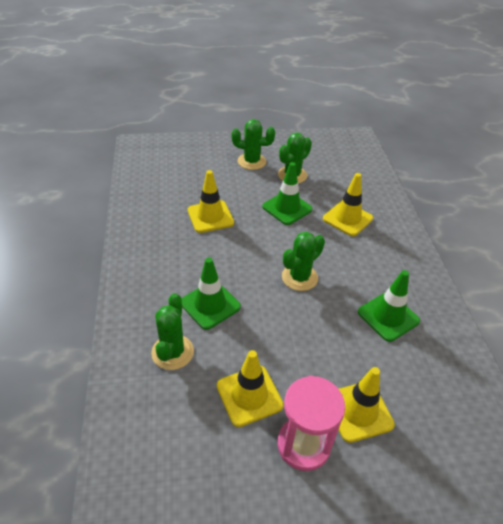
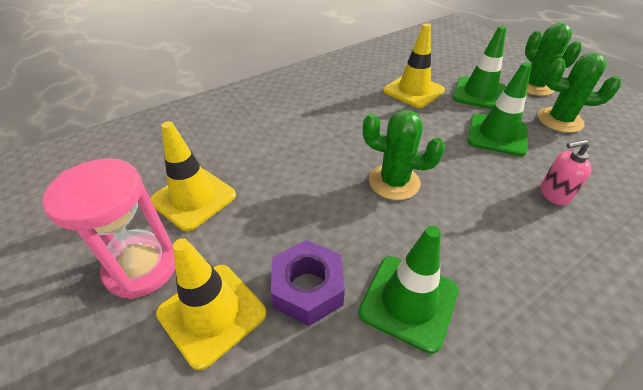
camera: 65 degrees right, 0 degrees up
(172, 352) = (222, 130): green cactus -> none
(210, 305) = (295, 131): green traffic cone -> green traffic cone (479, 94)
(347, 218) = (554, 194): yellow traffic cone -> pink soap dispenser
(361, 357) = (308, 289): none -> purple nut

